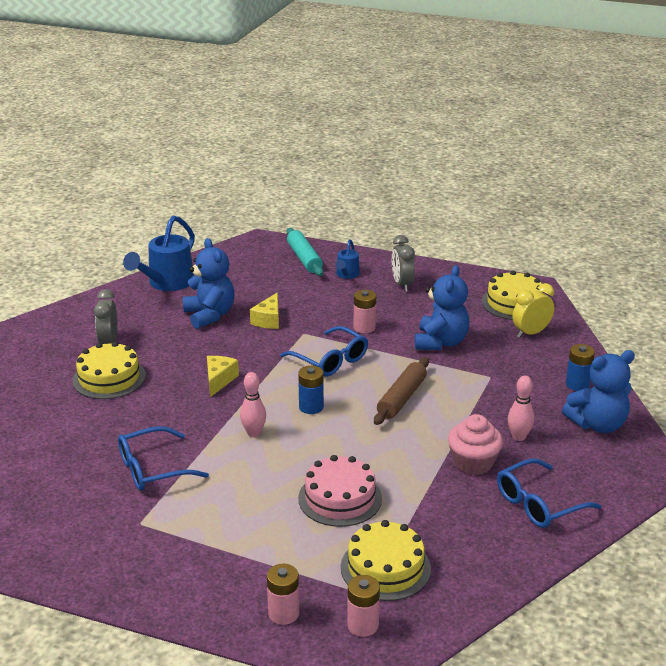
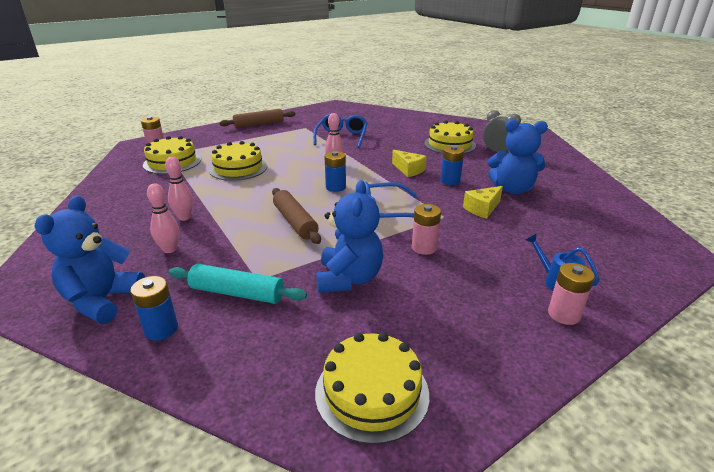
camera: 125 degrees right, 0 degrees up
(167, 283) = (588, 188): blue watering can -> none
(167, 581) = (259, 124): none -> brown rolling pin
(223, 349) = (450, 181): none -> blue battery
(268, 320) = (482, 209): yellow cheese -> yellow cheese turned 90 degrees counterclockwise
(283, 613) = (197, 137): pink battery -> pink battery (564, 314)
(304, 258) = (619, 269): turquoise rolling pin -> turquoise rolling pin (237, 293)
(340, 498) = (238, 168): pink cake -> yellow cake
(402, 284) = (504, 312): grey clock -> none
(440, 342) = (349, 279): blue teddy bear -> blue teddy bear turned 135 degrees counterclockwise
(473, 463) = (184, 217): pink cupcake -> pink bowling pin
(531, 333) = (288, 359): yellow clock -> none
(538, 504) = (109, 222): blue glasses -> none

